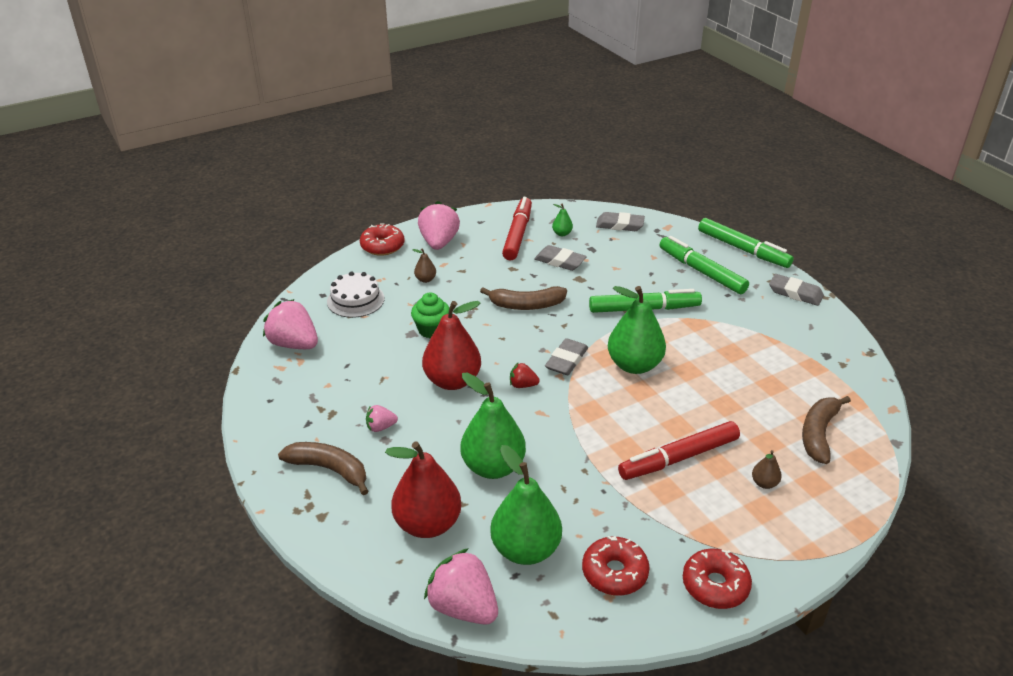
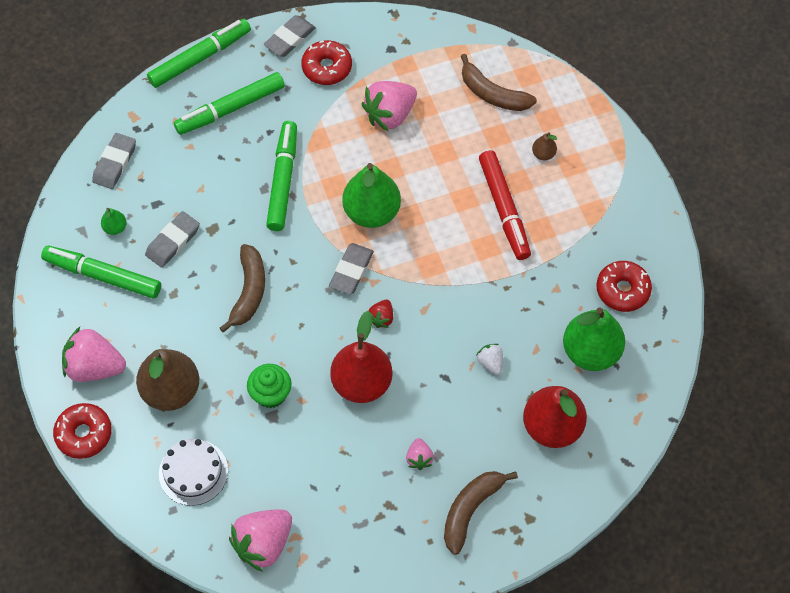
camera: 80 degrees left, 25 degrees up
(425, 279) = (171, 390): brown pear -> brown pear, size x2.31
(463, 607) = (643, 408): pink strawberry -> pink strawberry (390, 115)
(493, 467) = (490, 363): green pear -> white strawberry
(517, 234) = (103, 276): red marker -> green marker
(566, 360) = (351, 271): grey eraser -> grey eraser turned 75 degrees clockwise
(715, 585) = (643, 222): red donut -> red donut (327, 68)

